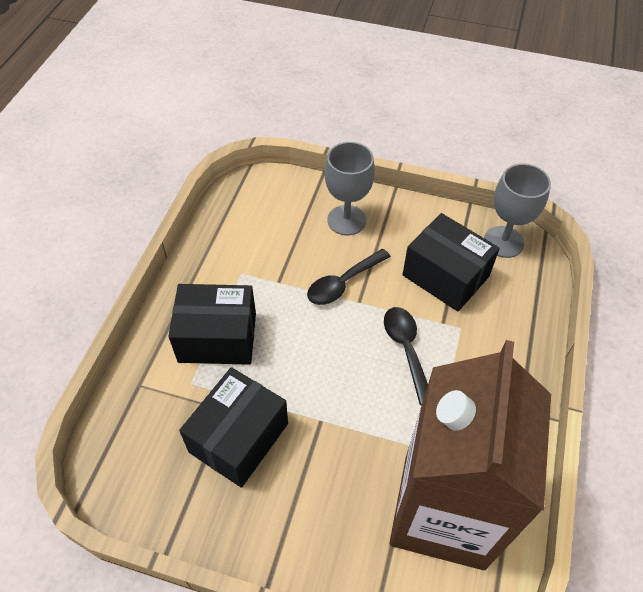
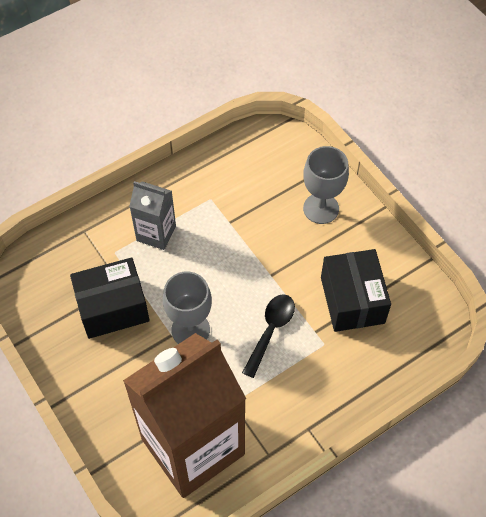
camera: 40 degrees right, 5 degrees up
(217, 337) = (156, 233): black box -> grey carton
(343, 283) = (273, 254): black spoon -> none
(503, 242) = (425, 306): grey goblet -> grey goblet (190, 330)

